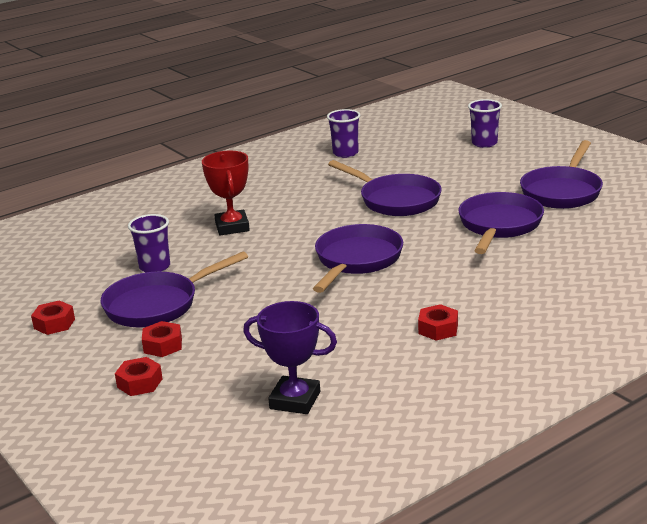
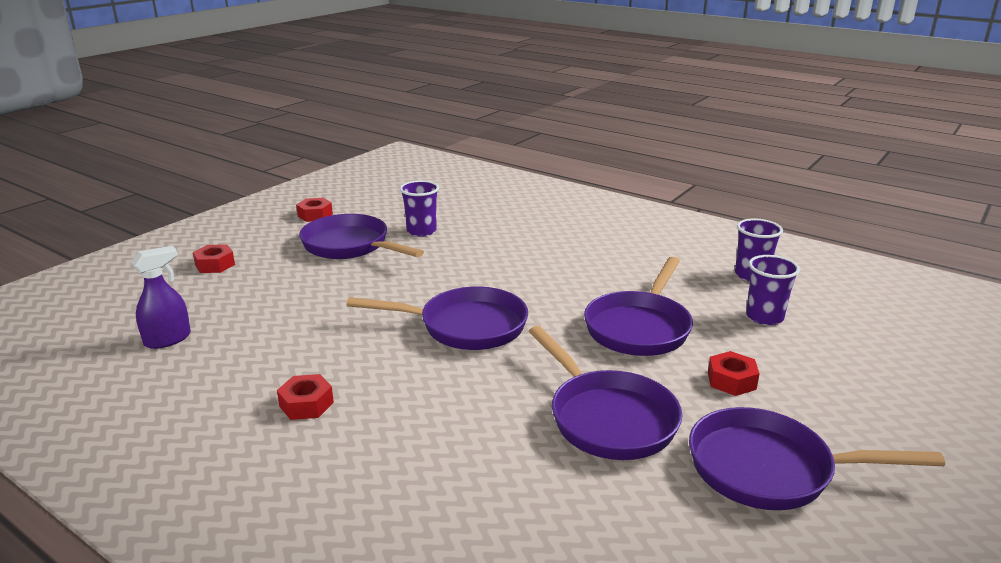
camera: 70 degrees right, 0 degrees up
(163, 345) = (277, 262): red nut -> red nut (731, 380)
(232, 227) = (518, 248): red trophy -> none
(295, 400) = (168, 339): purple trophy -> purple spray bottle
(484, 143) = (889, 371): purple cup -> purple cup (764, 317)
(499, 226) = (608, 418): purple pan -> purple pan turned 60 degrees clockwise

